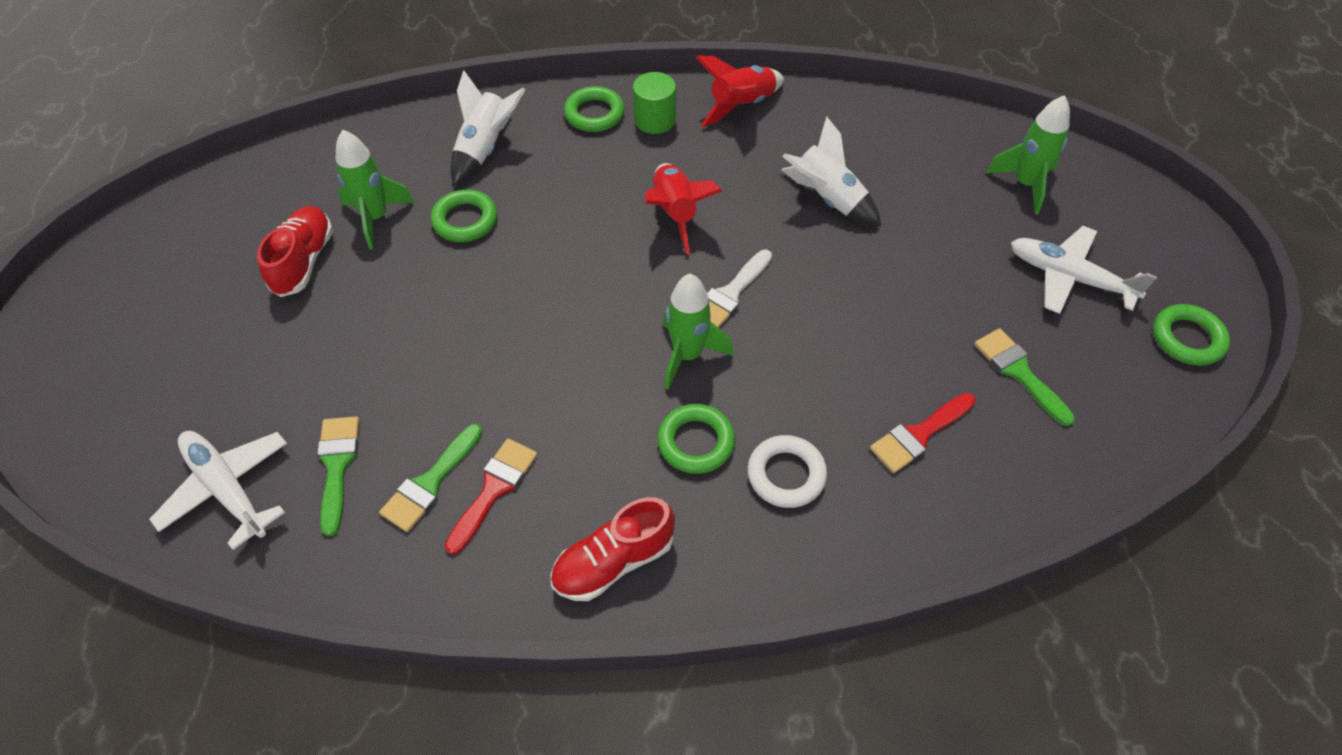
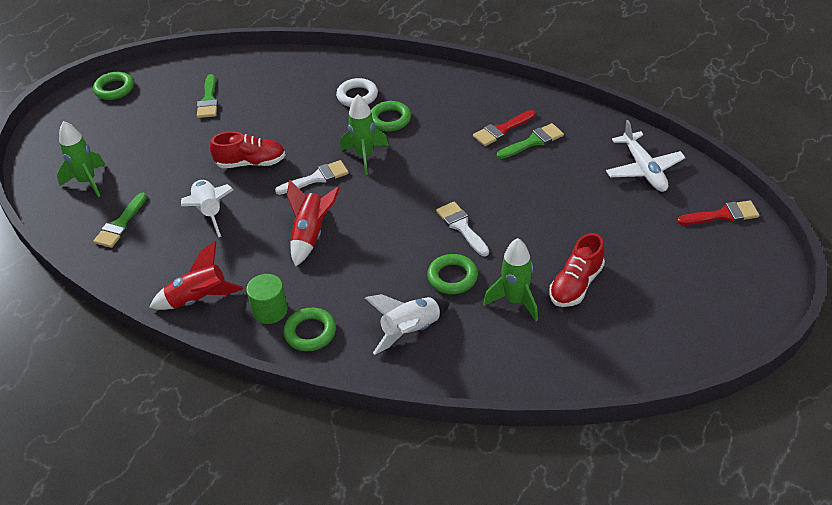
camera: 150 degrees left, 10 degrees down
(337, 466) = (581, 162): green brush -> green brush (120, 224)
(483, 290) = (461, 227): none -> white brush
(613, 561) = (459, 90): red shoe -> red shoe (251, 163)
(919, 435) = (282, 92): red brush -> red brush (723, 215)
(1069, 277) = (131, 129): white plane -> none

